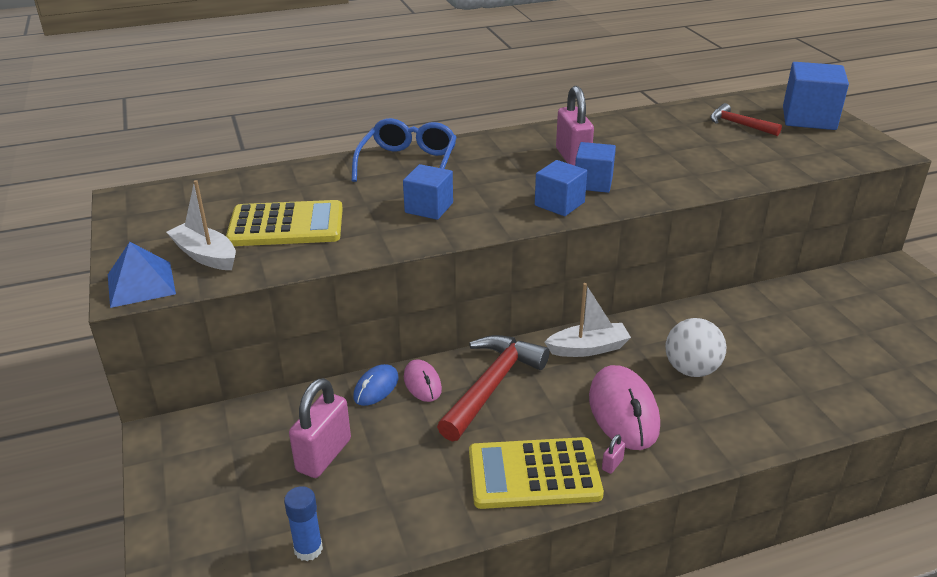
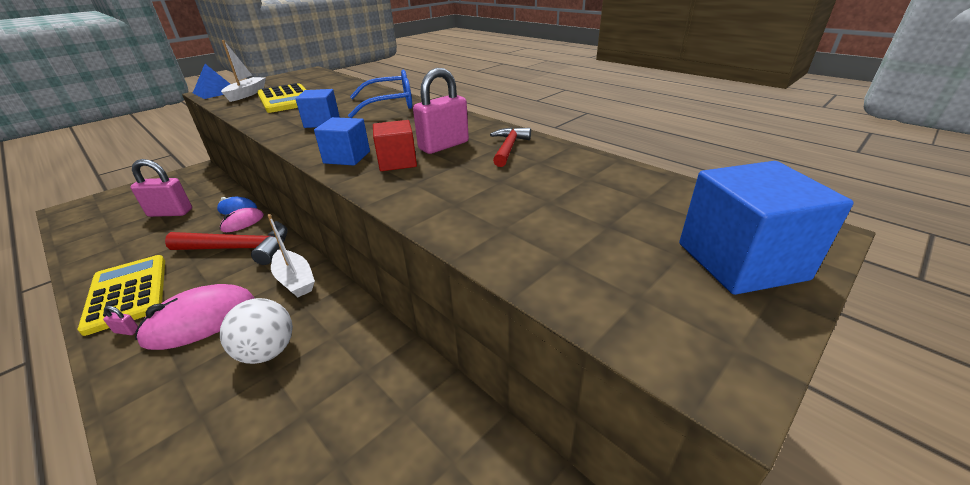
camera: 65 degrees right, 0 degrees up
(308, 549) = (85, 232): blue glue stick -> none
(593, 183) = (397, 162): blue cube -> red cube
(739, 124) = (631, 209): red hammer -> red hammer (508, 148)

